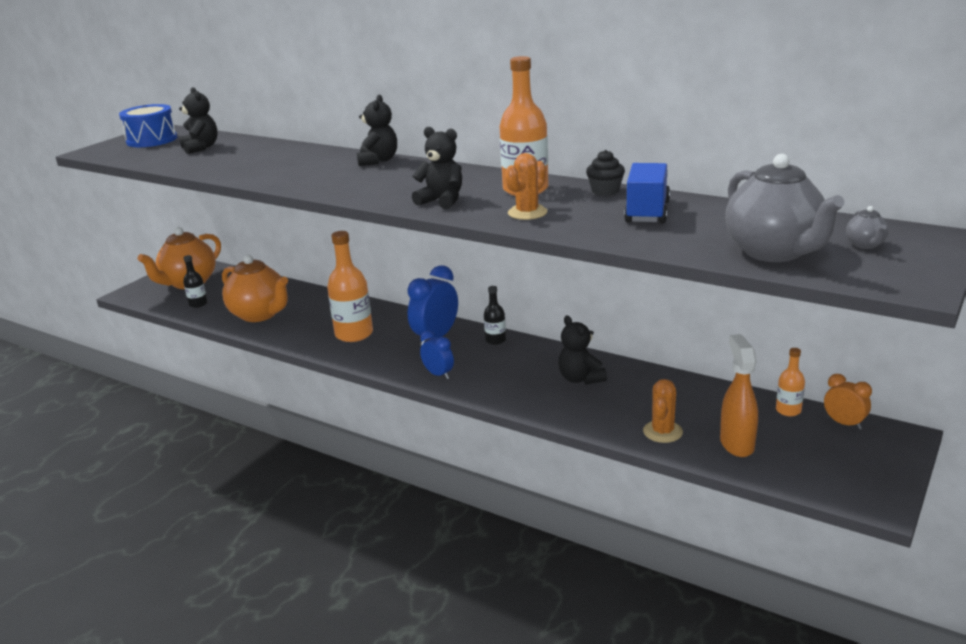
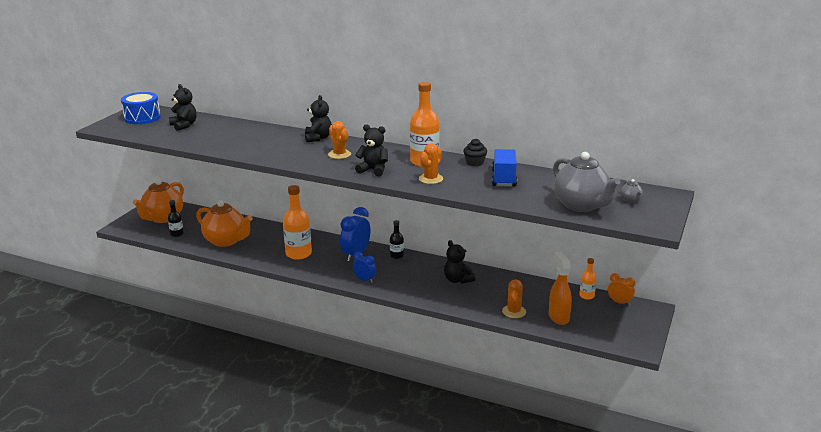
camera: 10 degrees left, 0 degrees up
(399, 181) = (339, 154): none -> orange cactus

